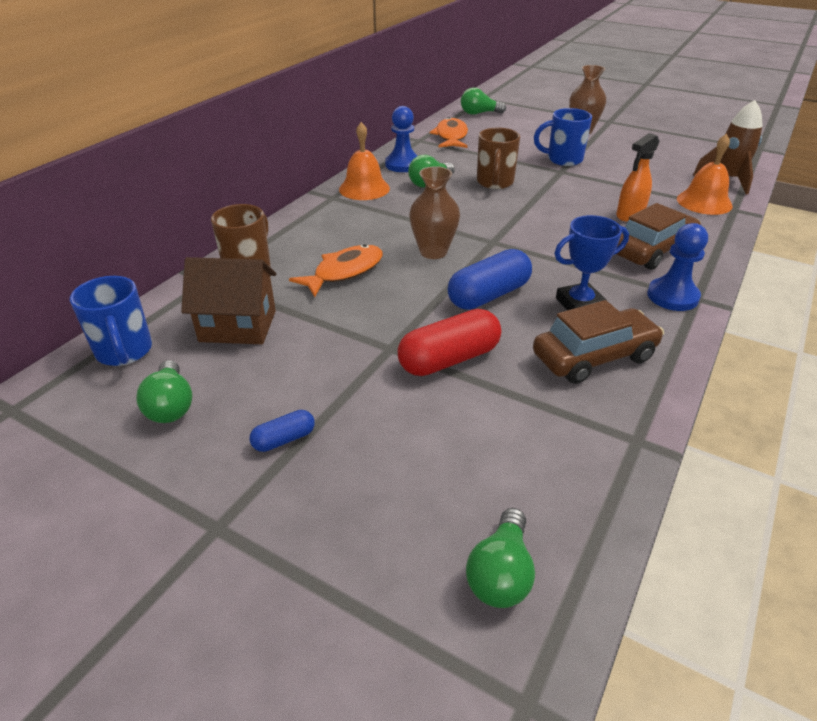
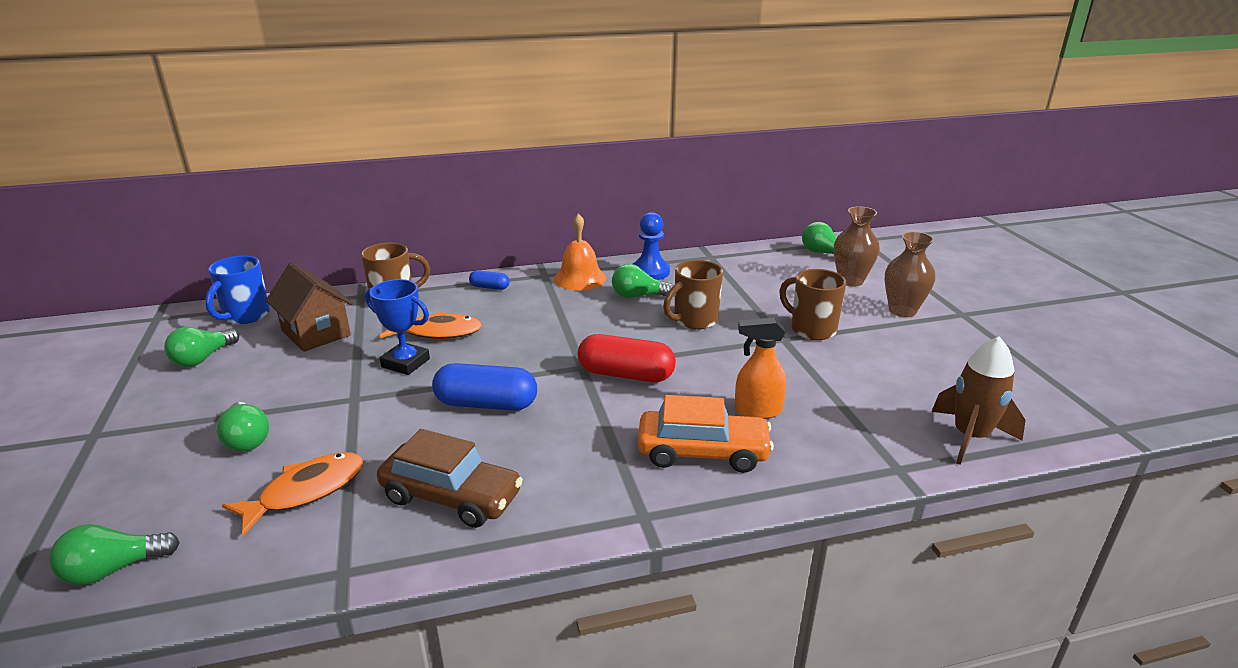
camera: 45 degrees right, 10 degrees down
(284, 439) = (200, 413): blue capsule -> blue capsule (489, 287)
(376, 426) = (246, 439): none -> green light bulb
(433, 252) = (522, 350): brown vase -> brown vase (850, 281)
(449, 359) = (366, 429): red capsule -> red capsule (626, 374)
(451, 136) = (746, 264): orange fish -> orange fish (306, 491)
(563, 159) = (811, 329): blue mug -> brown mug
(579, 304) = (533, 453): blue trophy -> blue trophy (405, 363)
(652, 250) = (702, 452): brown car -> orange car
(672, 296) = (623, 500): blue pawn -> none
(704, 202) = (876, 443): orange bell -> none

